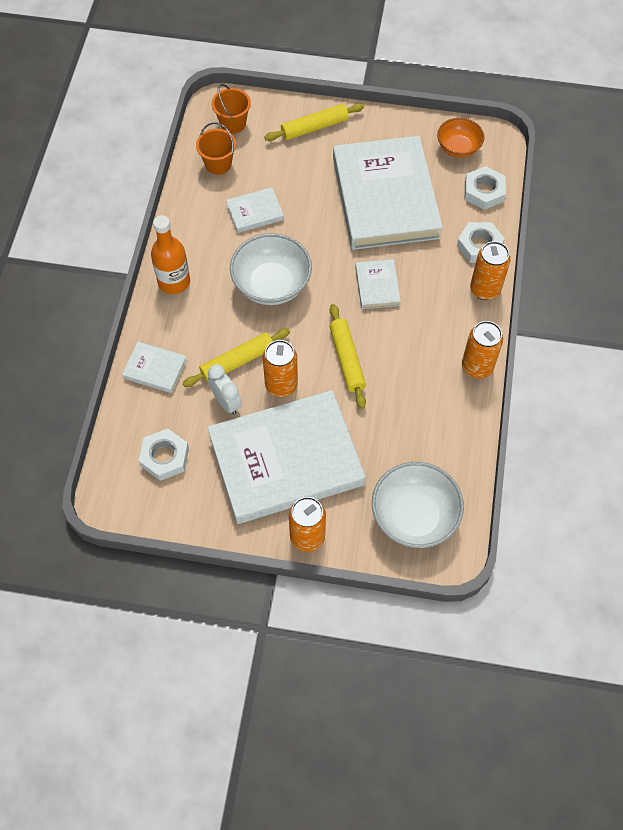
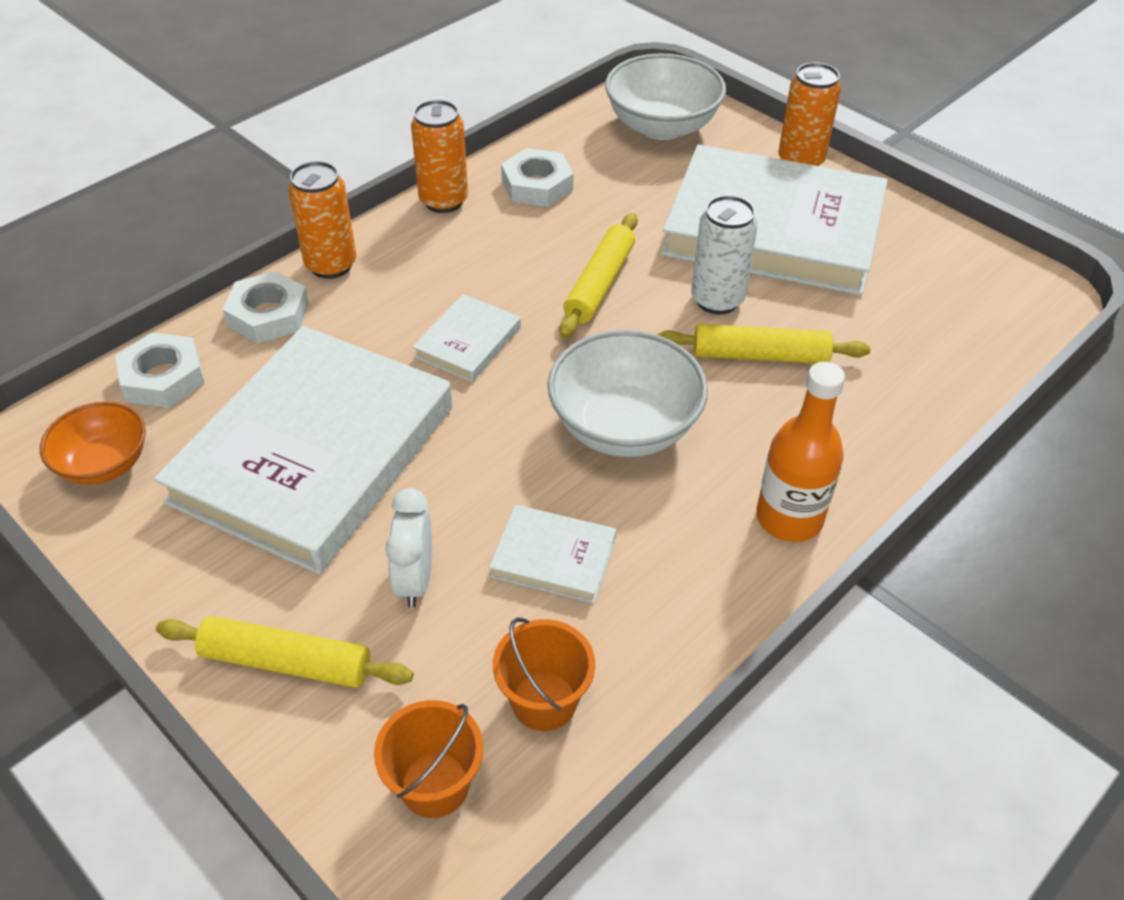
camera: 145 degrees left, 15 degrees down
(155, 369) = (898, 408): white book -> none
(164, 457) = (941, 302): white nut -> white nut (537, 185)
(226, 402) = (811, 318): white clock -> white clock (415, 580)
(281, 385) = (717, 300): orange can -> white can

